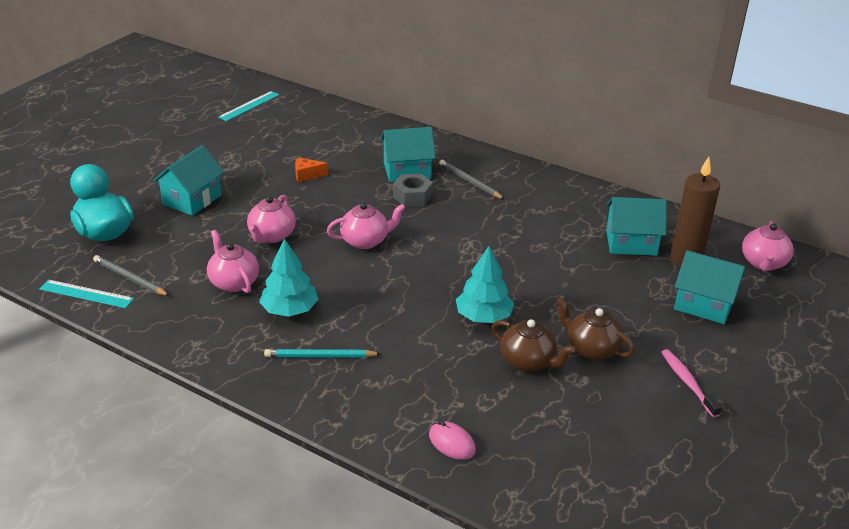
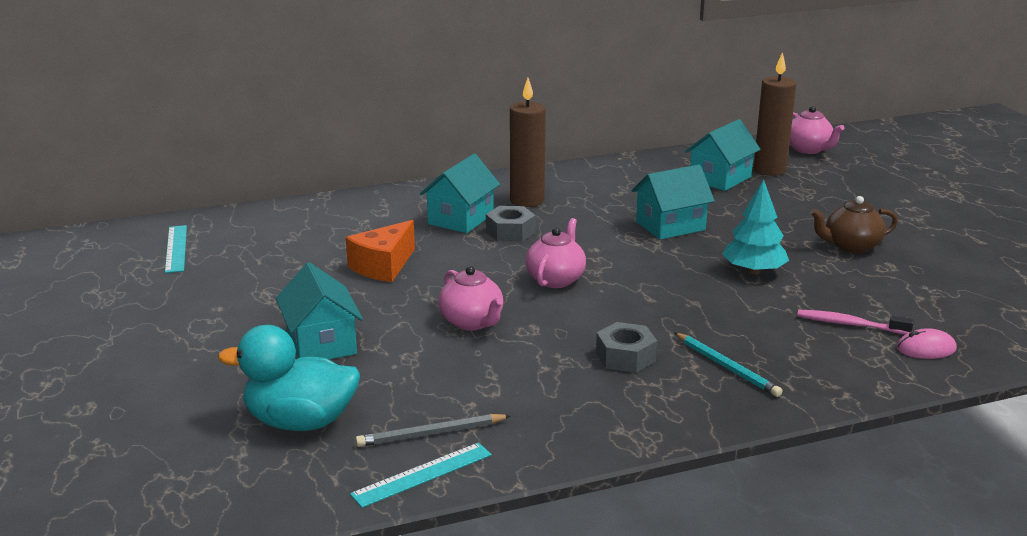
camera: 50 degrees left, 10 degrees down
(234, 282) = (531, 371): pink teapot -> none
(289, 310) = (625, 357): turquoise tree -> grey nut
(307, 175) = (383, 266): orange cheese -> orange cheese, size x1.75
(320, 356) = (727, 367): turquoise pencil -> turquoise pencil turned 75 degrees counterclockwise
(469, 182) = (527, 201): grey pencil -> brown candle
(528, 362) = (842, 276): brown teapot -> none
(687, 382) = (932, 230): pink toothbrush -> pink toothbrush (849, 324)
(703, 304) = (838, 187): turquoise house -> turquoise house (670, 226)

